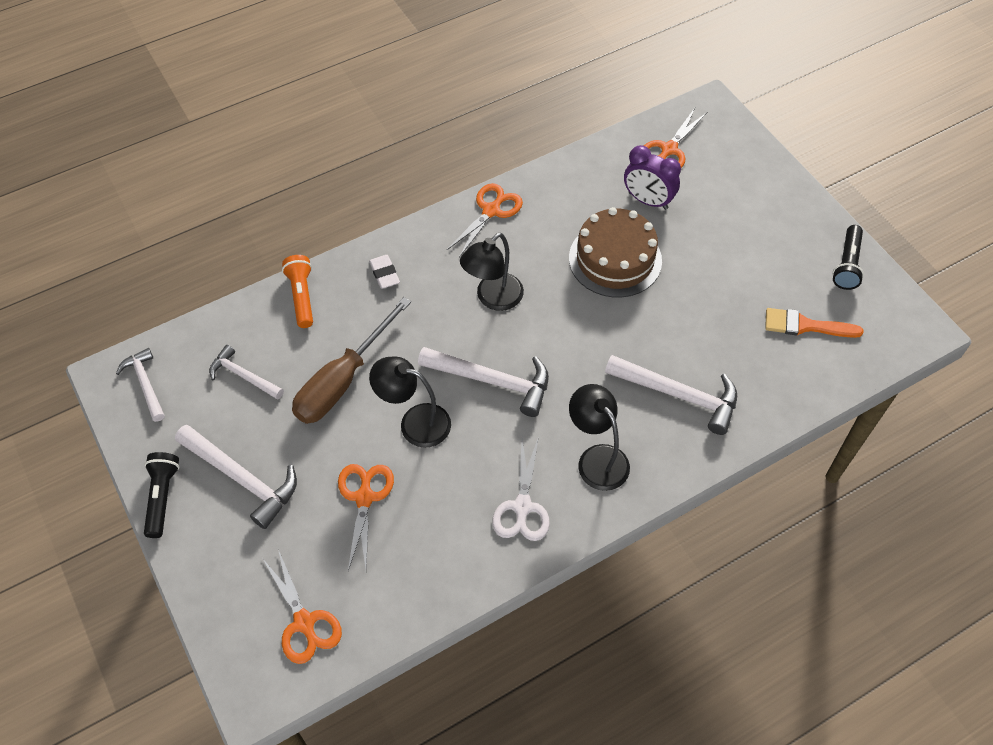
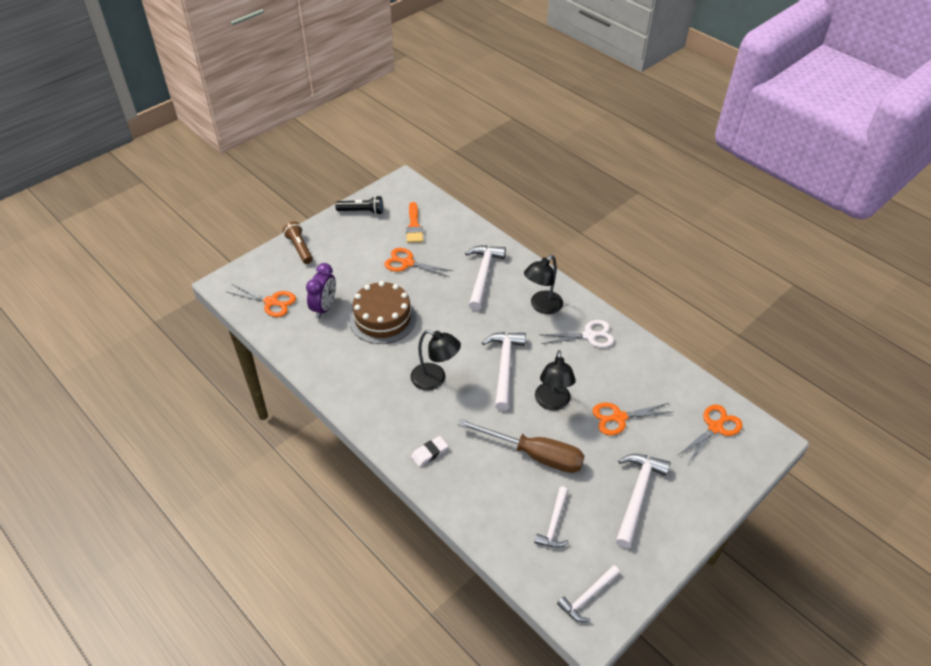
camera: 105 degrees left, 10 degrees down
(162, 497) = (675, 544): black flashlight -> none
(302, 296) = (467, 505): orange flashlight -> none
(491, 211) = (350, 397): orange scissors -> orange scissors (407, 263)
(770, 185) = (299, 248): none -> brown flashlight

